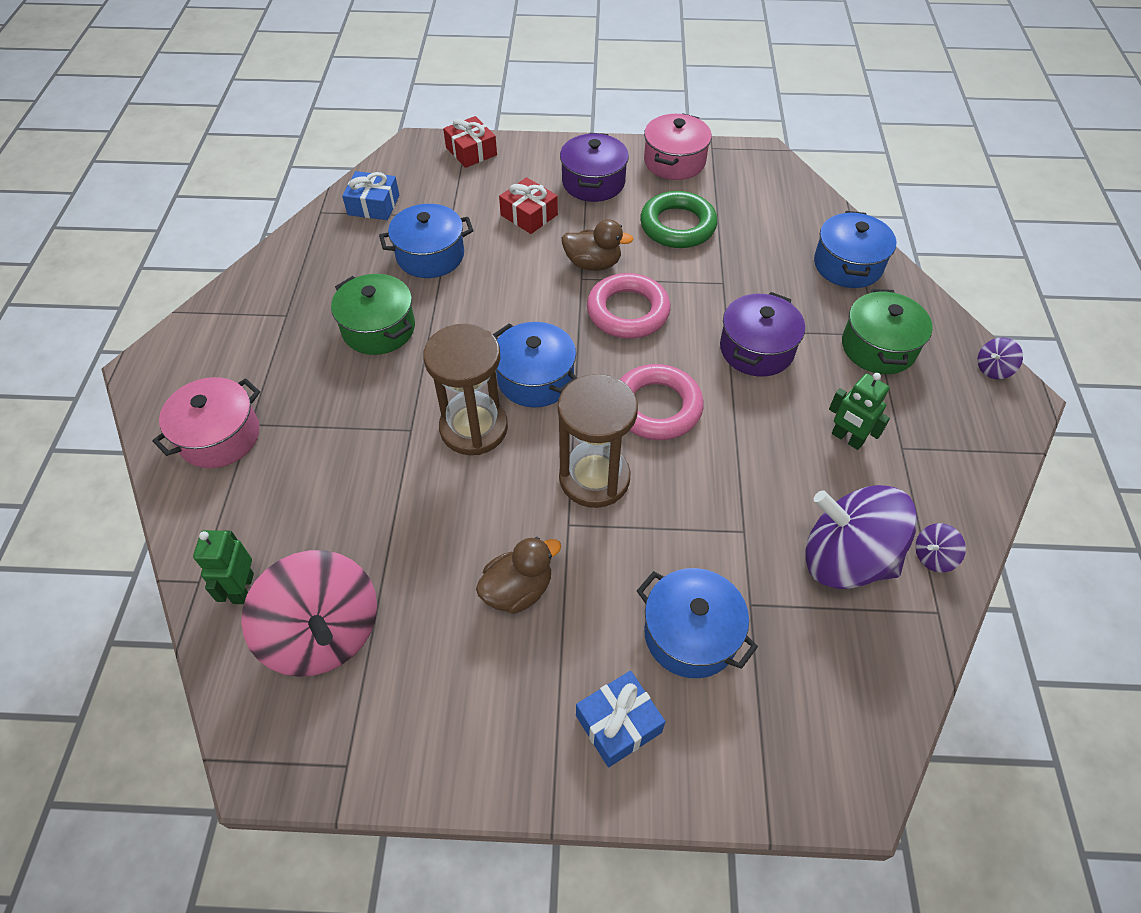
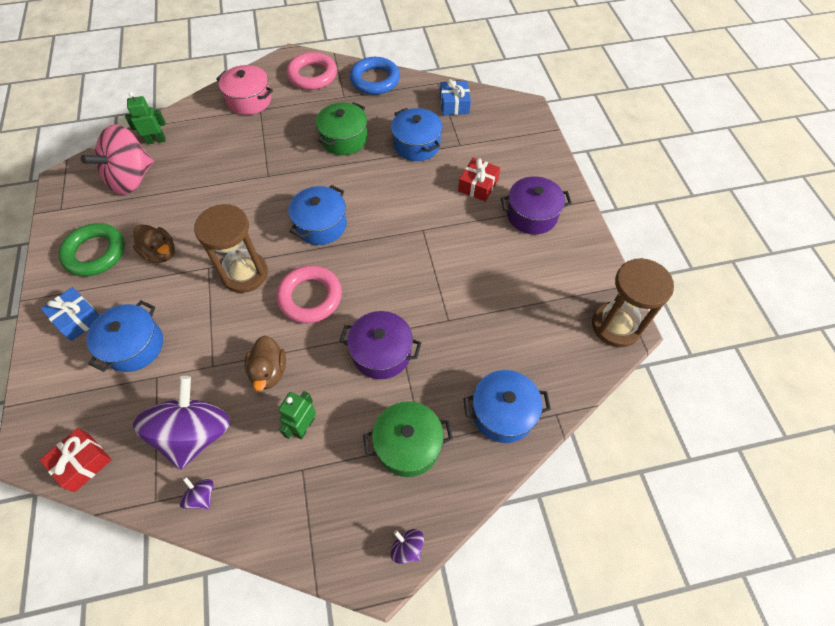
camera: 75 degrees right, 5 degrees up
(272, 274) = (375, 80): none -> blue ring
(471, 151) = (534, 137): red gift -> red gift (82, 463)
(473, 428) = (274, 204): brown hourglass -> brown hourglass (616, 326)
(593, 264) = (440, 233): brown duck -> brown duck (269, 371)
(628, 311) = (397, 263): pink ring -> pink ring (312, 75)
(674, 161) = (584, 263): pink pot -> none
(677, 226) = (503, 279): green ring -> green ring (95, 253)

